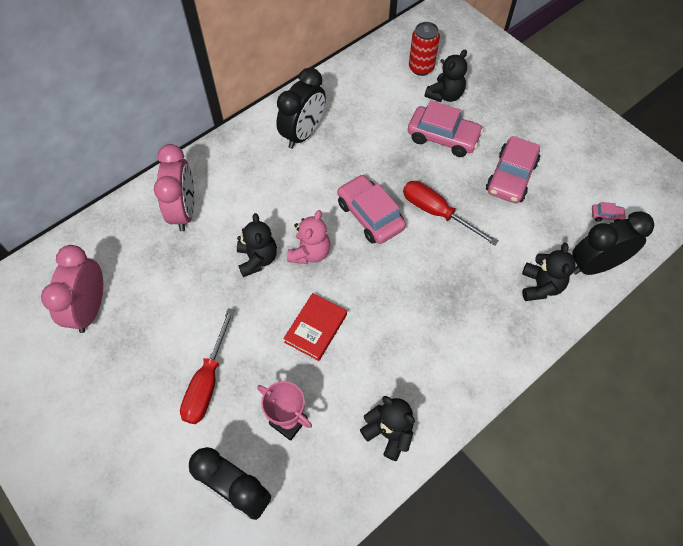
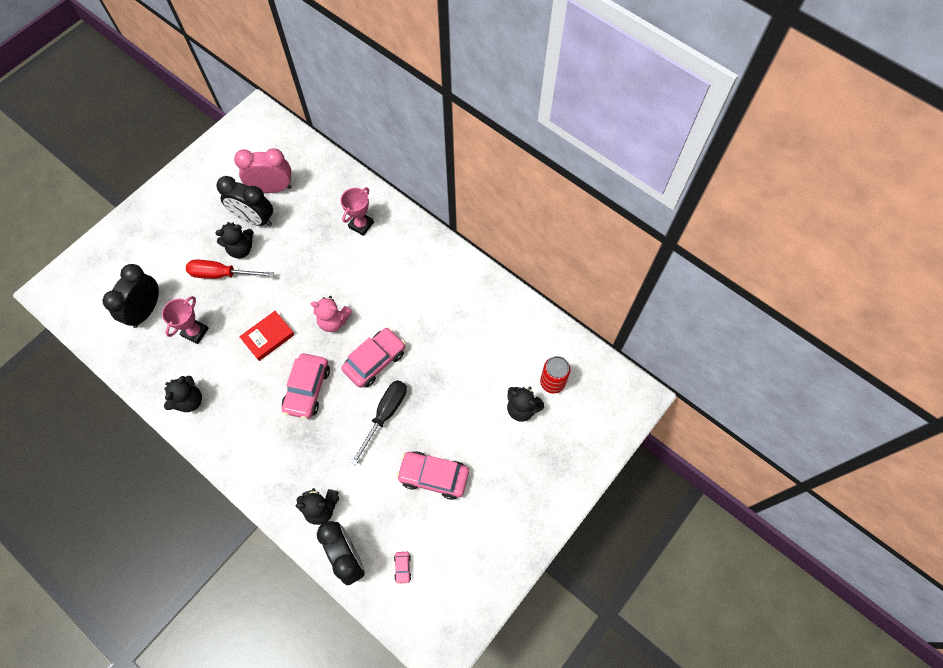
camera: 80 degrees right, 5 degrees up
(184, 211) = (361, 225): pink clock -> pink trophy
(257, 259) = (323, 285): black teddy bear -> black teddy bear (241, 249)
(303, 133) = (452, 294): black clock -> black clock (254, 219)
(315, 328) = (268, 337): red book -> red book turned 60 degrees counterclockwise
(437, 213) = (385, 415): red screwdriver -> black screwdriver
(443, 137) = (469, 411): pink car -> pink car (307, 389)

